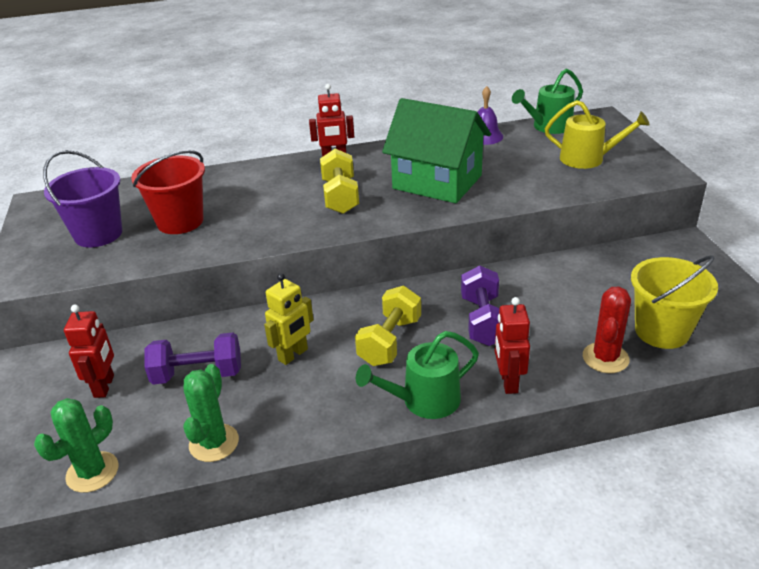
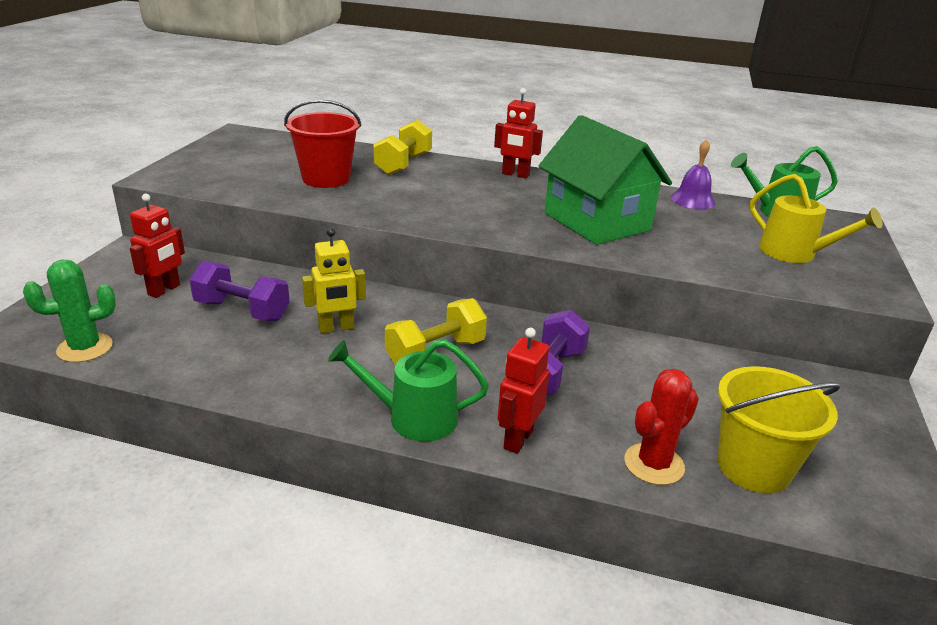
camera: 25 degrees right, 5 degrees down
(98, 234) = (253, 167): purple bucket -> none
(214, 443) = (195, 368): green cactus -> none
(340, 197) = (486, 204): yellow dumbbell -> yellow dumbbell (403, 164)

